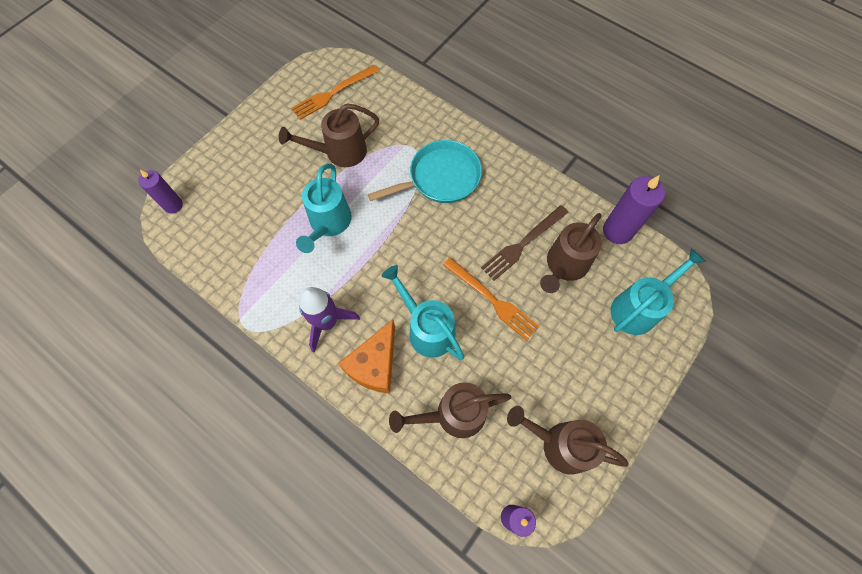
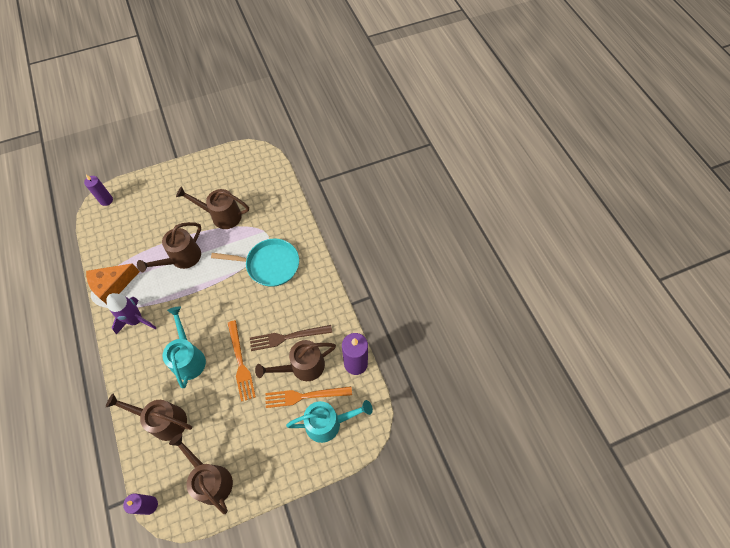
camera: 30 degrees right, 5 degrees down
(328, 224) = (181, 259): turquoise watering can -> brown watering can
(333, 93) = (246, 174): orange fork -> orange fork (305, 396)
(374, 365) = (143, 362): orange cheese -> orange cheese (112, 286)

